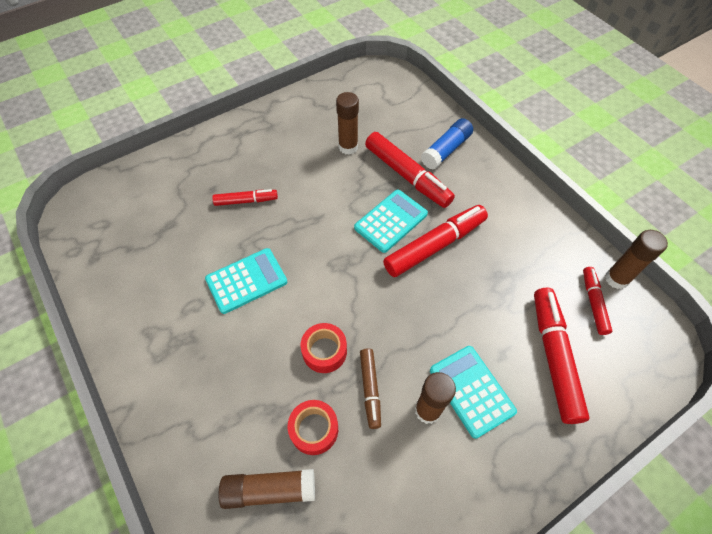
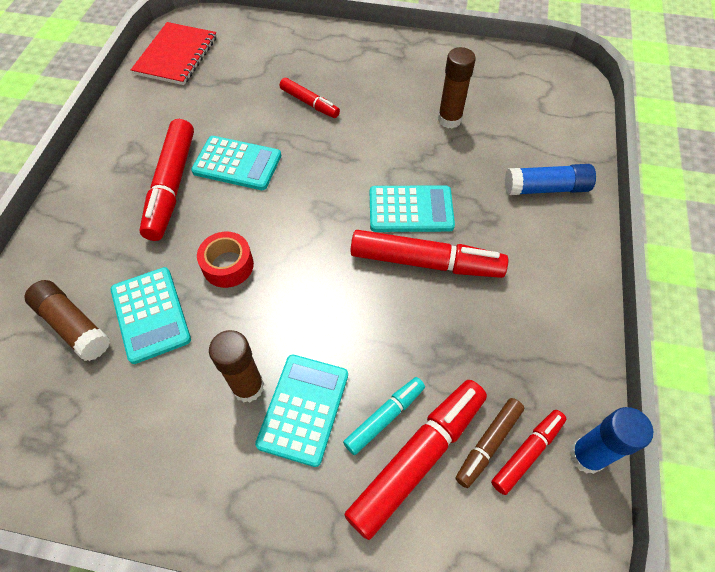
camera: 45 degrees right, 0 degrees up
(97, 239) = (176, 55): none -> red notebook
(314, 429) = (151, 314): red tape -> turquoise calculator
(370, 389) = (225, 326): brown marker -> brown marker (488, 444)
(407, 176) = (475, 183): red marker -> red marker (171, 186)
(515, 352) = (384, 417): none -> turquoise marker
(616, 279) = (586, 456): brown glue stick -> blue glue stick

